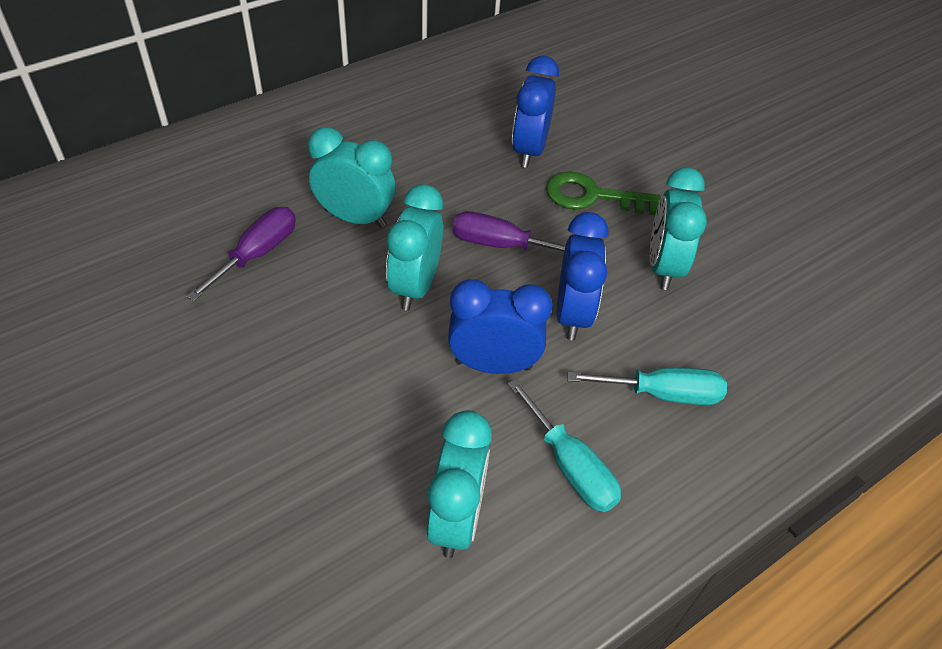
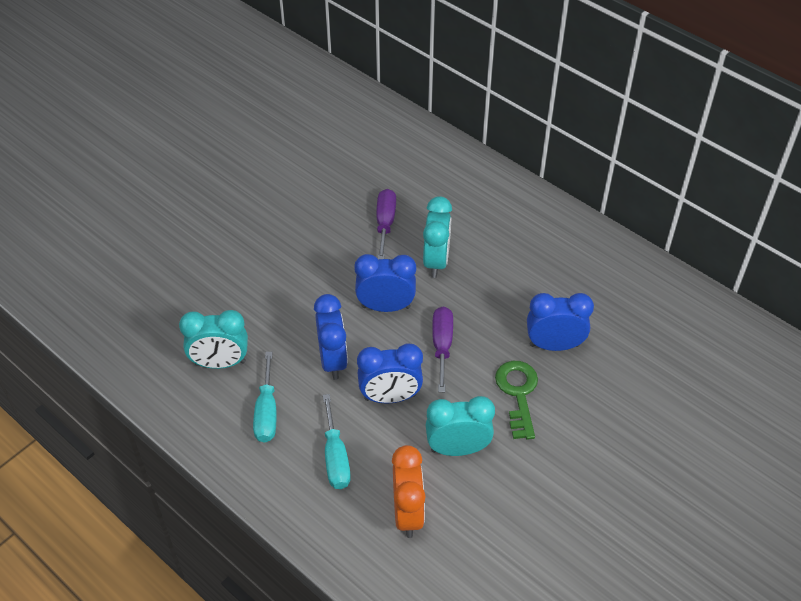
camera: 80 degrees right, 0 degrees up
(257, 254) = (385, 223): purple screwdriver -> purple screwdriver turned 105 degrees counterclockwise
(415, 286) = (386, 307): turquoise clock -> blue clock
(570, 466) = (266, 412): turquoise screwdriver -> turquoise screwdriver turned 45 degrees counterclockwise
(754, 335) = (408, 513): none -> orange clock

